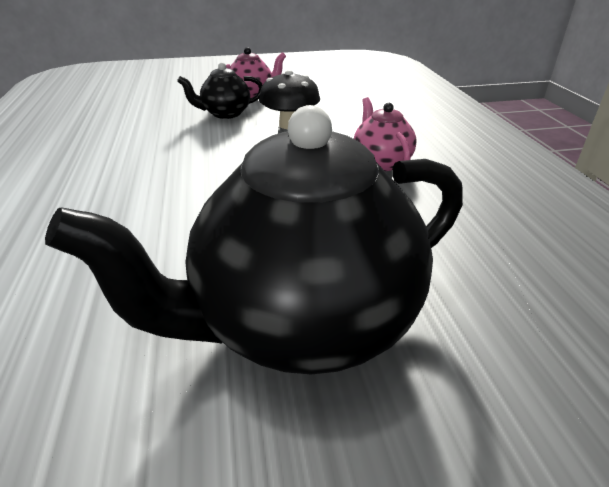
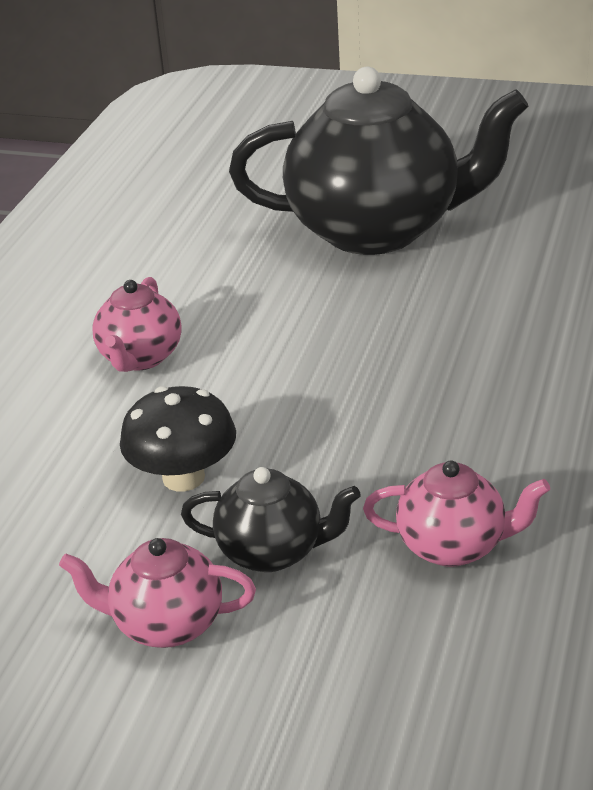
camera: 150 degrees left, 0 degrees up
(141, 128) = (454, 546): none -> pink teapot

